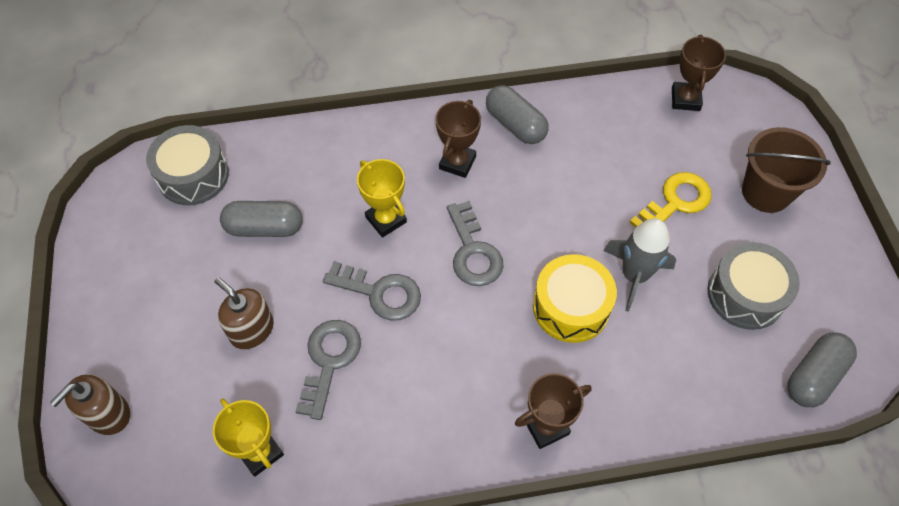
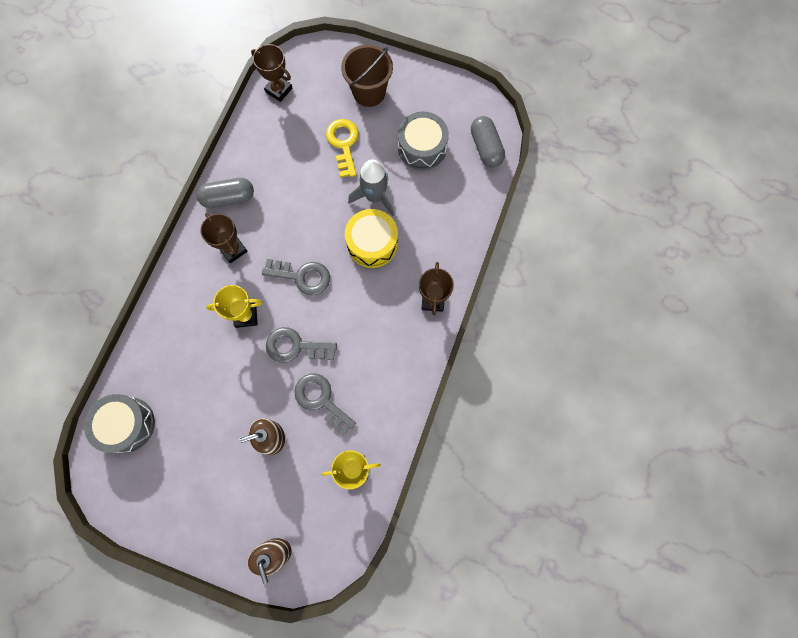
camera: 60 degrees left, 15 degrees up
(264, 228) = (201, 395): grey capsule -> none
(380, 293) = (295, 346): grey key -> grey key turned 135 degrees counterclockwise

